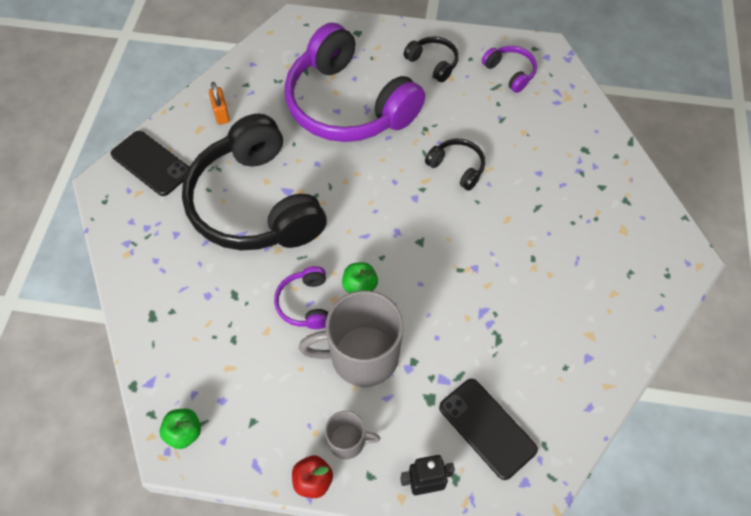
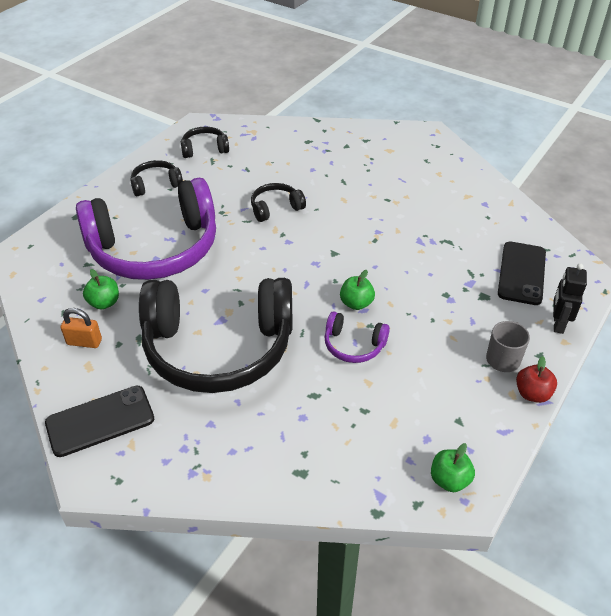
camera: 65 degrees left, 15 degrees down
(268, 104) = (104, 303): none -> green apple
(362, 356) = (426, 324): grey mug -> none
(487, 428) = (521, 273): black phone -> black phone turned 60 degrees counterclockwise
(510, 72) = (204, 149): purple headphones -> black headphones

